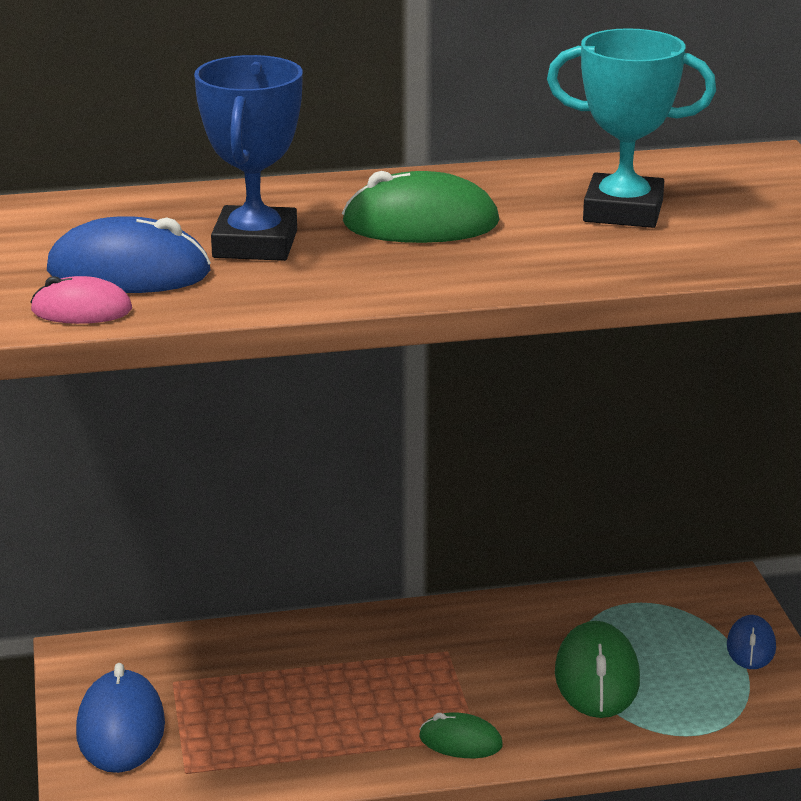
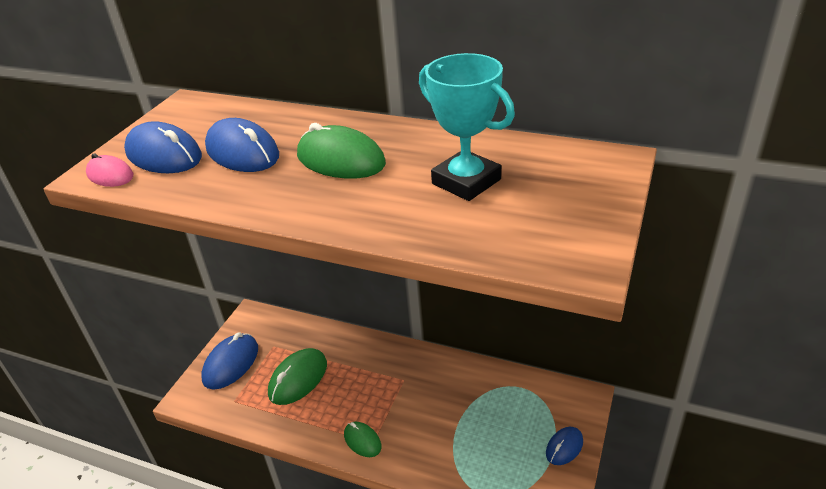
camera: 35 degrees right, 10 degrees up
(255, 244) = (242, 152): blue trophy -> blue mouse
(597, 677) = (463, 430): green mouse -> green mouse (298, 379)

